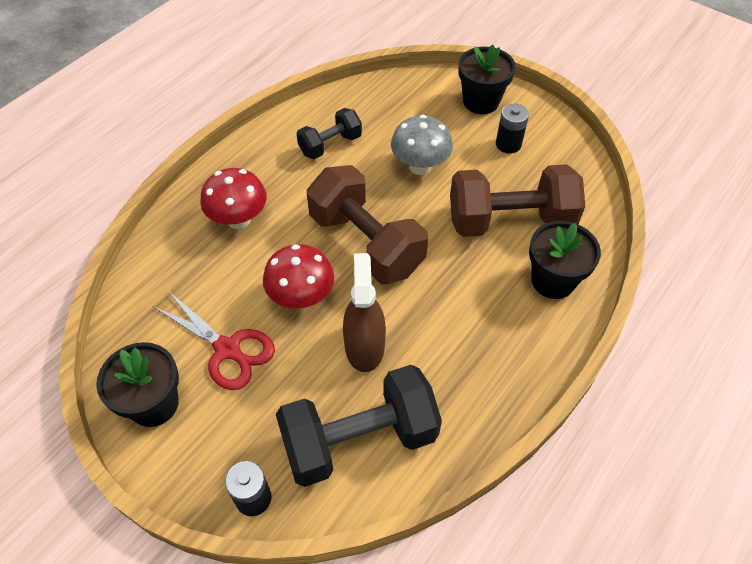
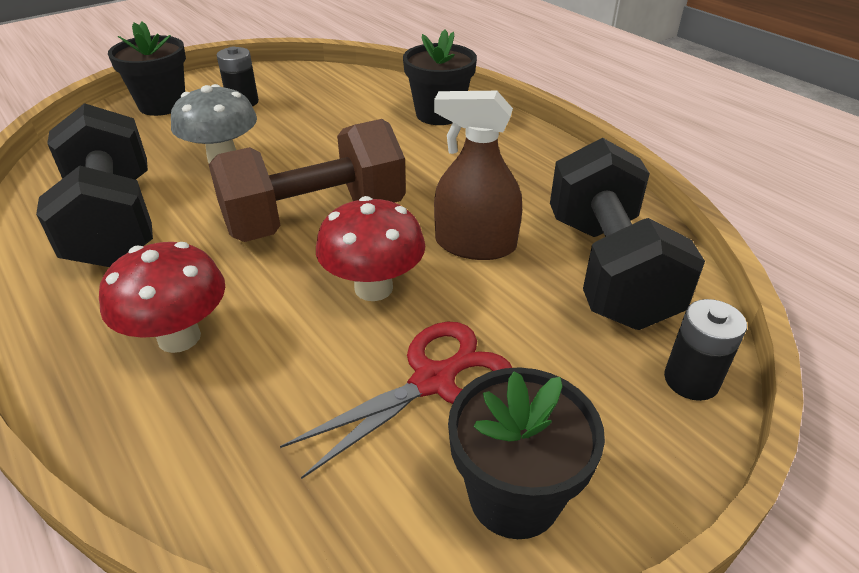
camera: 75 degrees left, 15 degrees down
(330, 145) = (114, 222): black dumbbell -> black dumbbell, size x1.82
(510, 221) = (349, 121): brown dumbbell -> none

